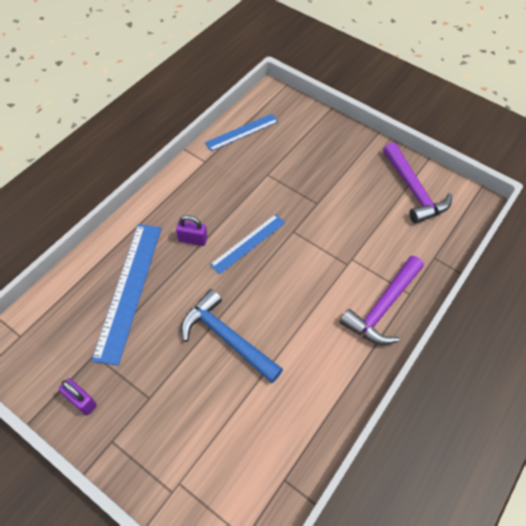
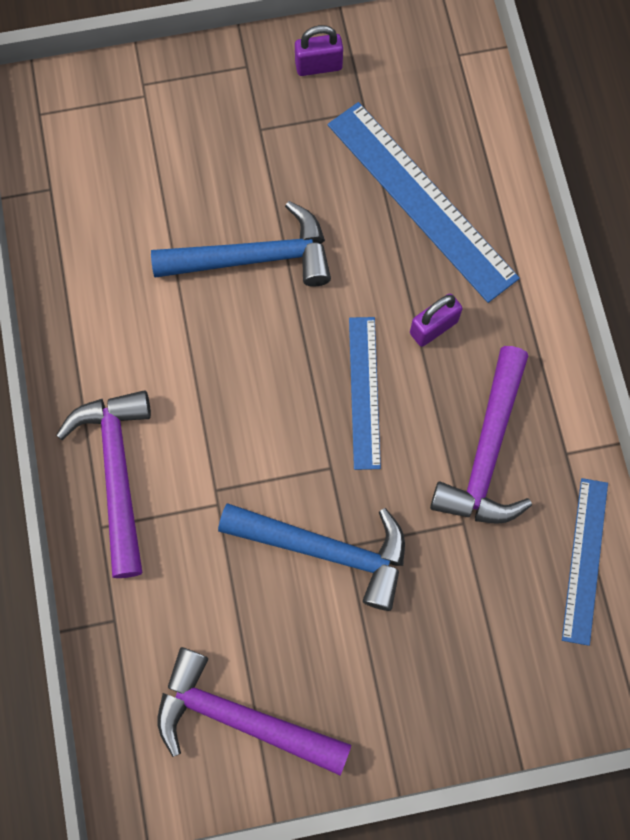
camera: 135 degrees right, 15 degrees up
(230, 185) = (487, 452): none -> purple hammer
(326, 208) = (326, 550): none -> blue hammer

